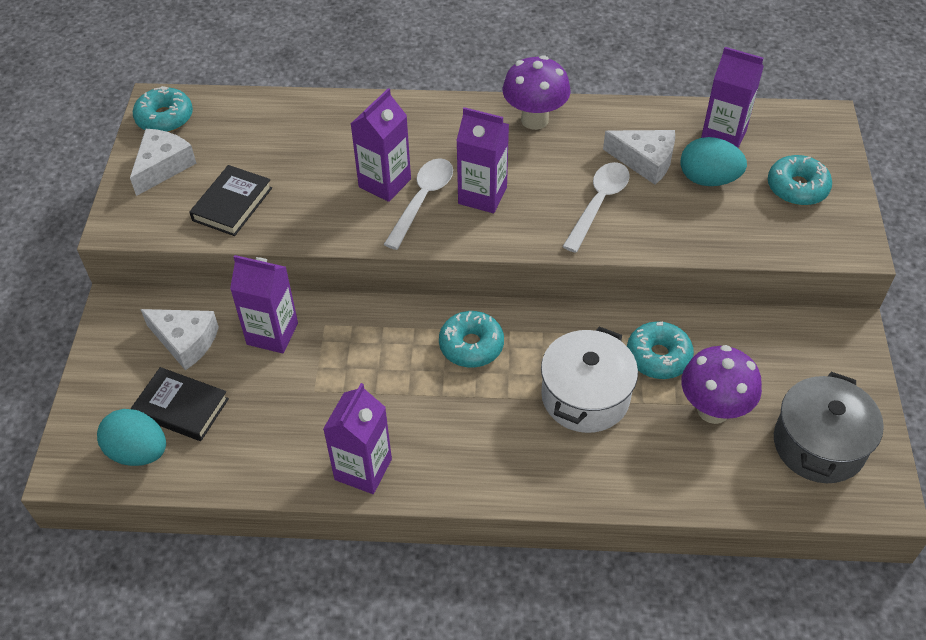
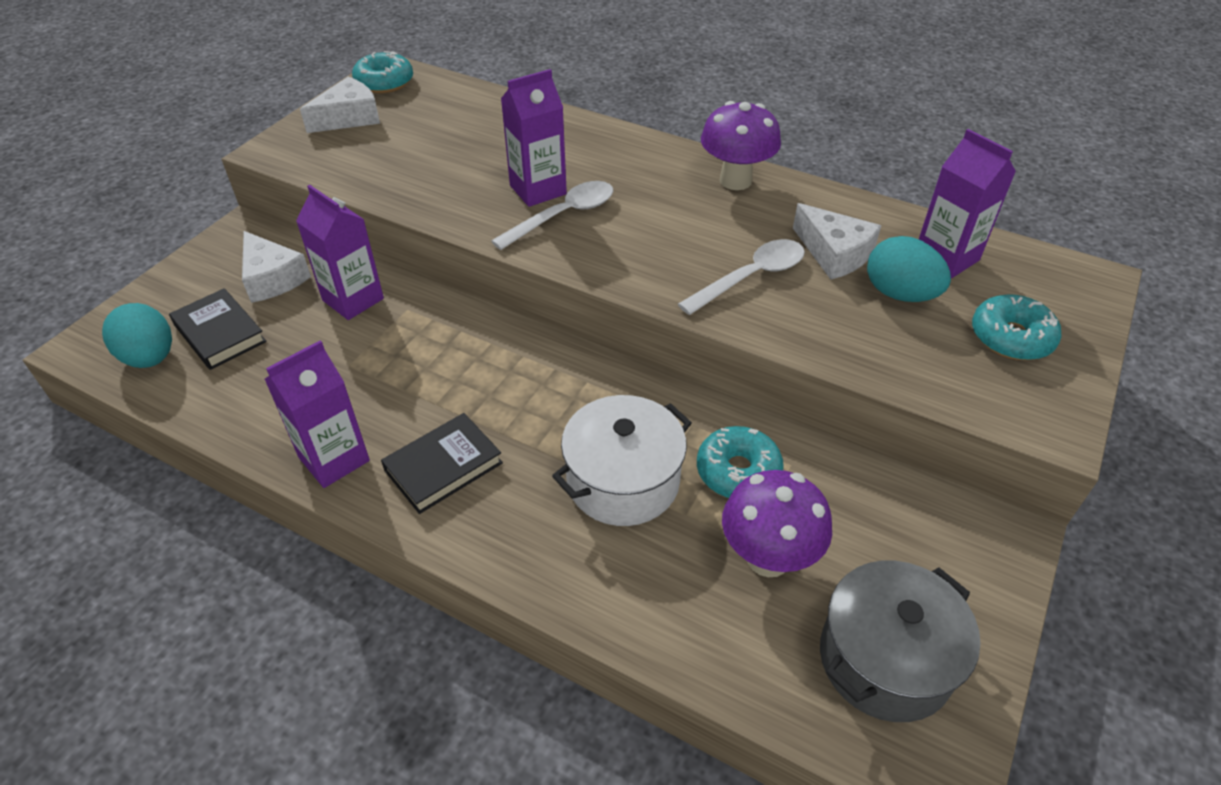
camera: 25 degrees right, 5 degrees down
(232, 204) = (382, 164): black book -> black book (443, 467)
(471, 345) = (536, 381): turquoise donut -> none
(482, 195) = (628, 230): purple carton -> none

